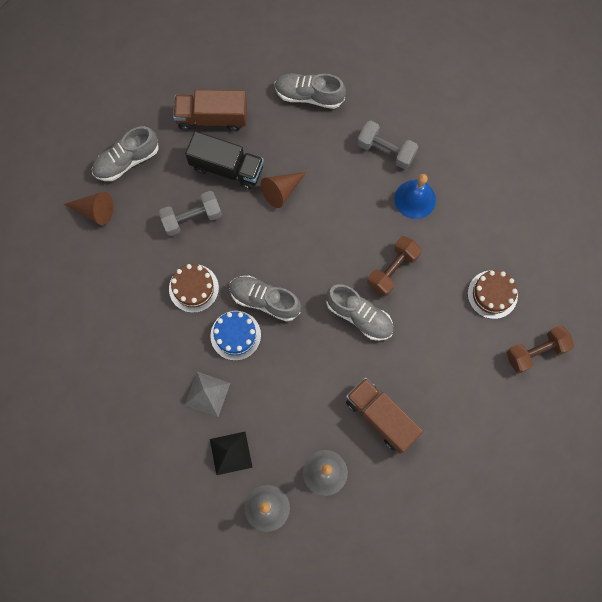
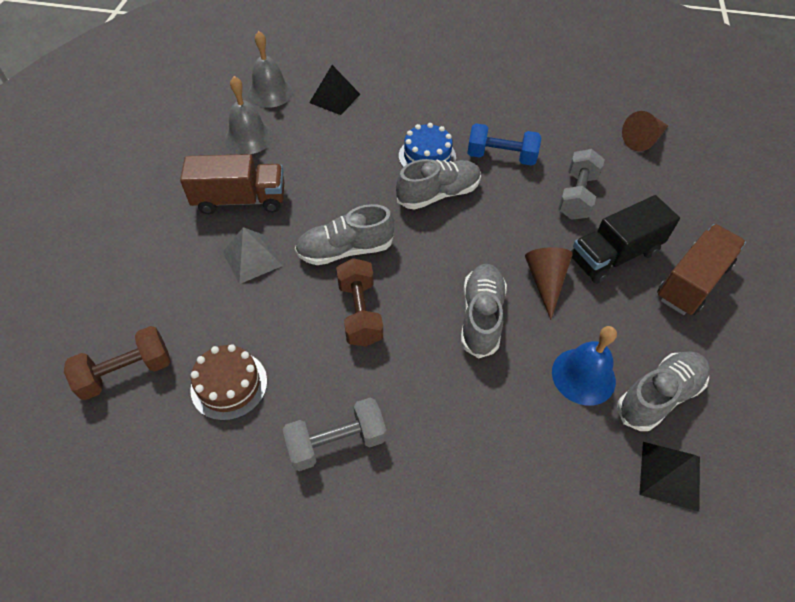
camera: 130 degrees right, 20 degrees down
(127, 161) = (685, 188): grey shoe -> grey shoe (481, 317)
(193, 288) = (501, 157): brown cake -> blue dumbbell
(207, 394) = (397, 112): grey pyramid -> grey pyramid (252, 258)
(349, 70) = (670, 475): none -> black pyramid
(386, 150) = (510, 422): grey dumbbell -> grey dumbbell (336, 442)
(415, 199) = (418, 401): blue bell -> blue bell (583, 376)
(536, 352) = (126, 372): brown dumbbell -> brown dumbbell turned 45 degrees clockwise

